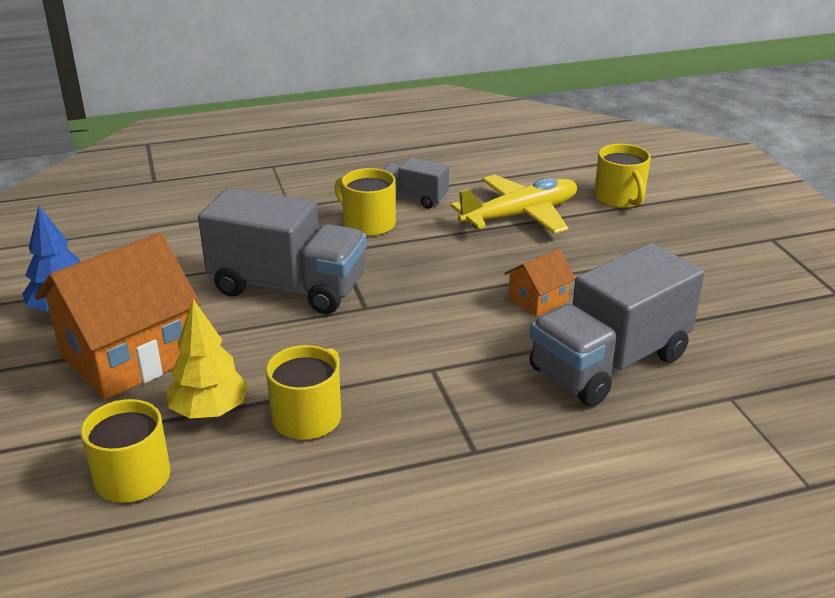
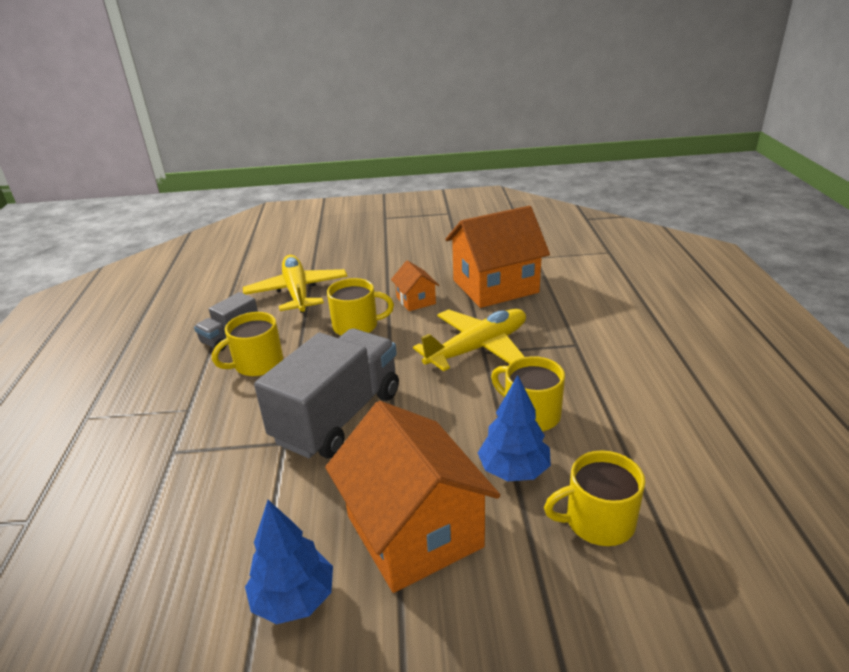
camera: 75 degrees left, 0 degrees up
(210, 411) = (513, 470): yellow tree -> blue tree
(439, 364) = (478, 348): none -> yellow plane
(609, 363) = (495, 286): grey truck -> orange house
(619, 198) = (302, 253): yellow mug -> yellow mug (356, 326)

